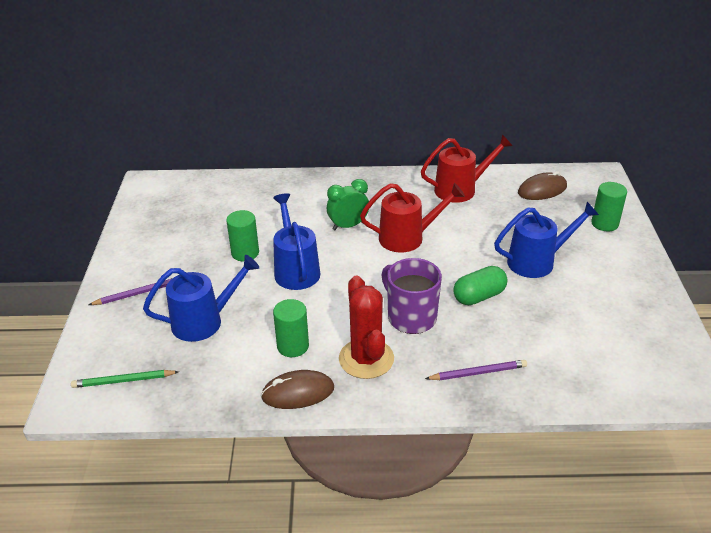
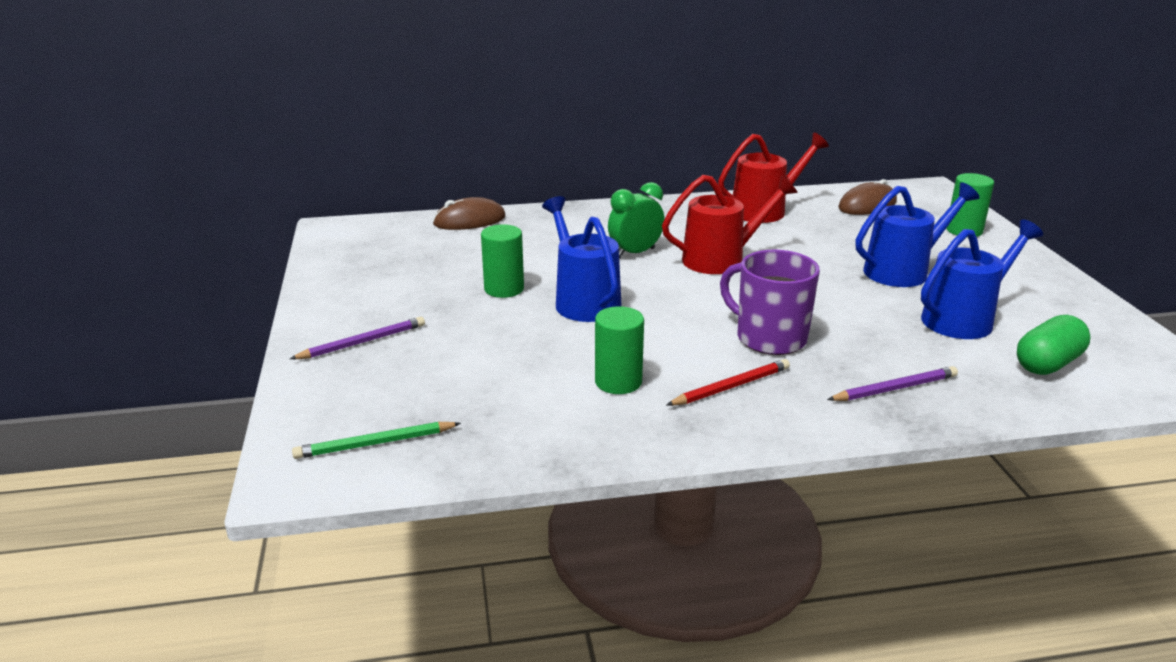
camera: 10 degrees left, 10 degrees down
(204, 321) = (475, 365): blue watering can -> blue watering can (964, 319)
(298, 393) = (650, 433): brown mouse -> brown mouse (469, 220)
(366, 359) = (731, 387): red cactus -> red pencil
(479, 296) = (849, 310): green capsule -> green capsule (1048, 364)

